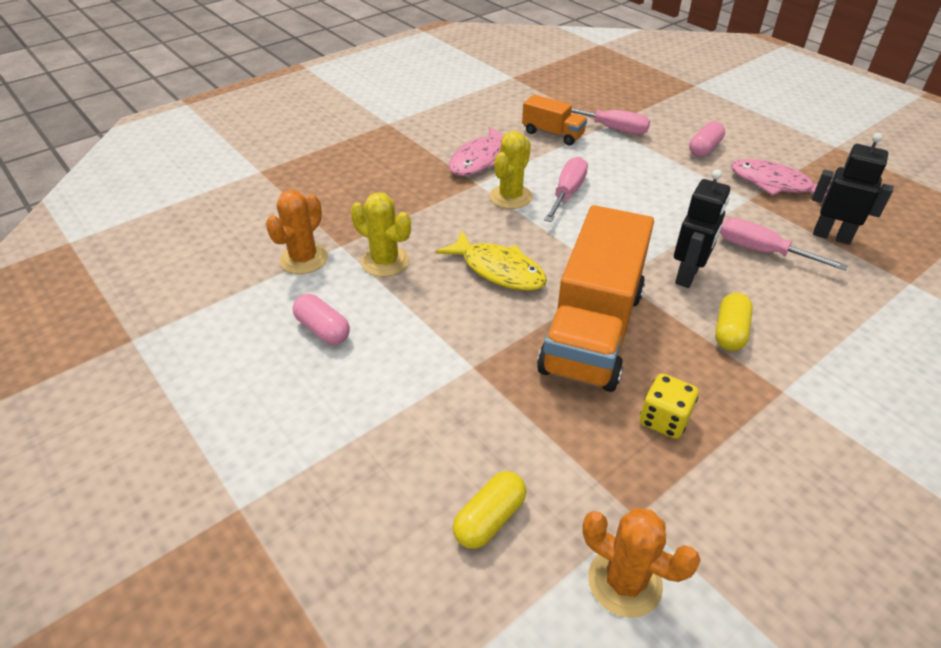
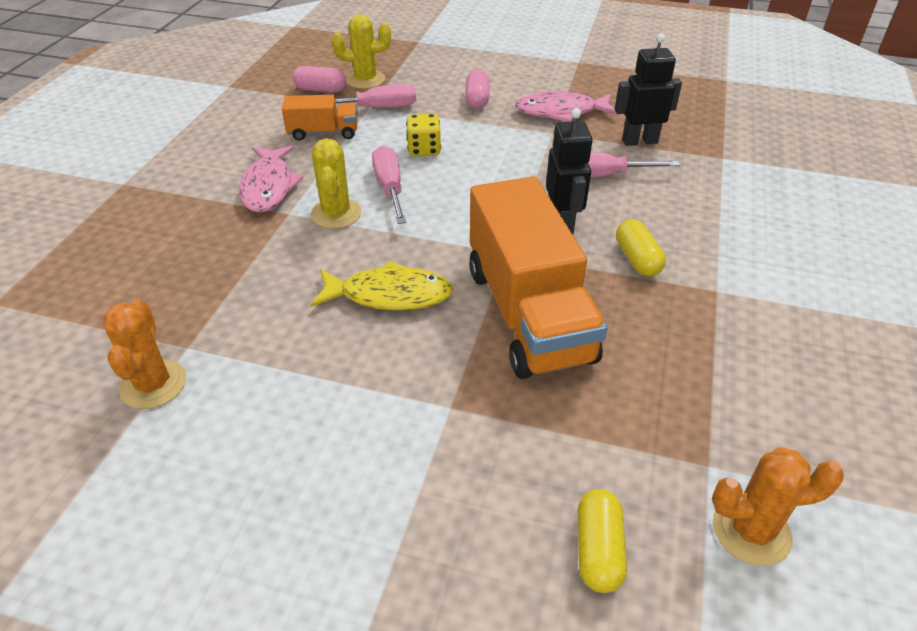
camera: 35 degrees left, 0 degrees up
(323, 329) = (251, 454): pink capsule -> pink capsule (321, 90)
(385, 261) = (258, 341): yellow cactus -> yellow cactus (365, 80)
(664, 420) = (655, 365): yellow dice -> yellow dice (424, 149)

